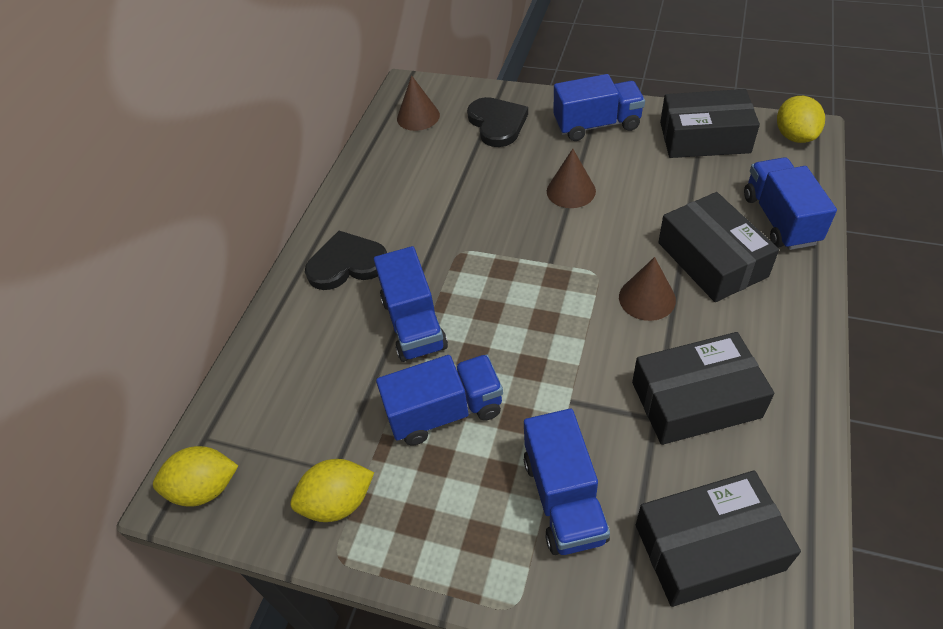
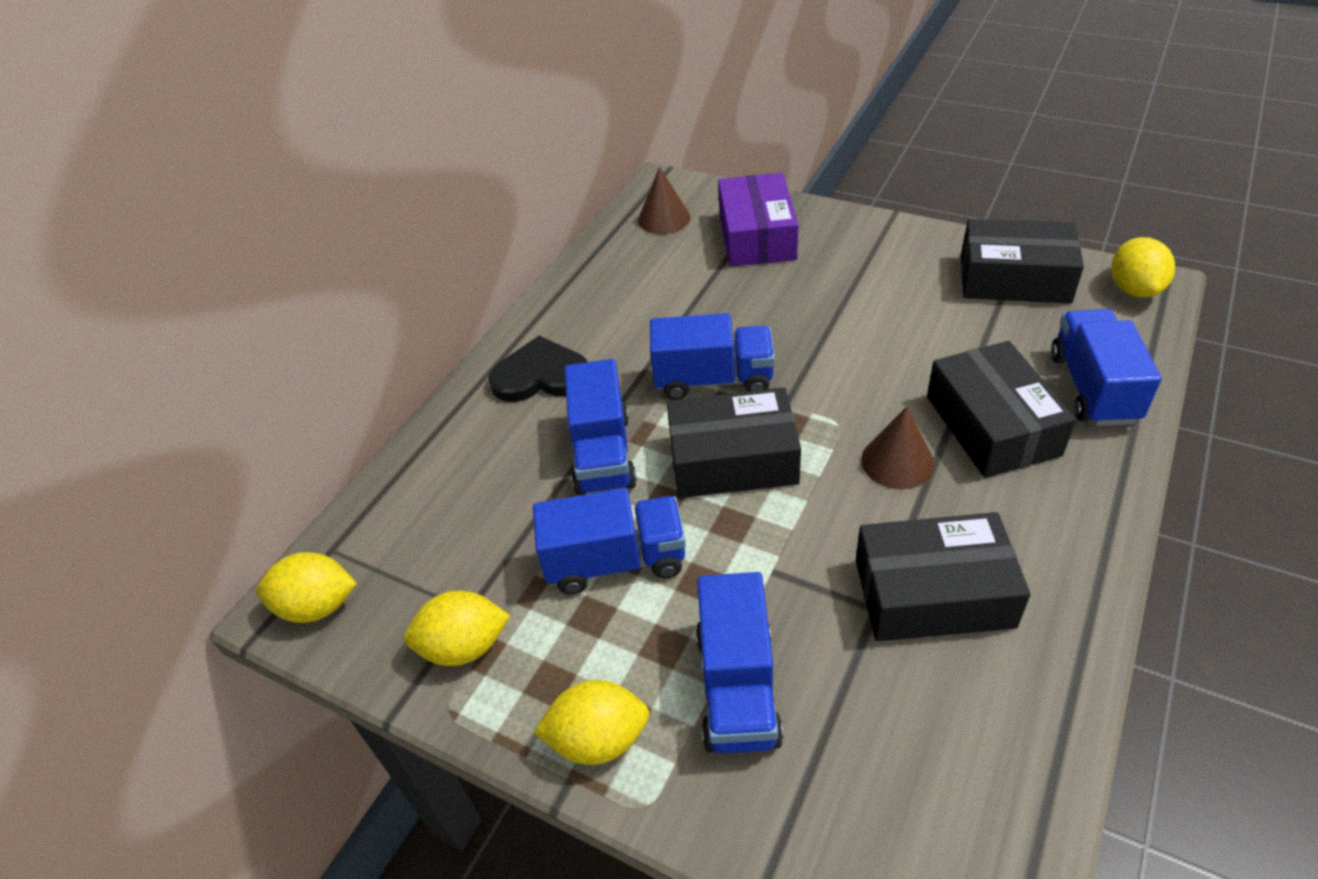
camera: 10 degrees right, 5 degrees down
(464, 559) = (598, 739): none -> yellow lemon
(497, 123) = (757, 236): black heart -> purple box
(571, 191) = (830, 323): brown cone -> none
(597, 125) = (879, 250): blue truck -> blue truck (713, 380)
(708, 547) = (910, 777): black box -> black box (732, 459)

